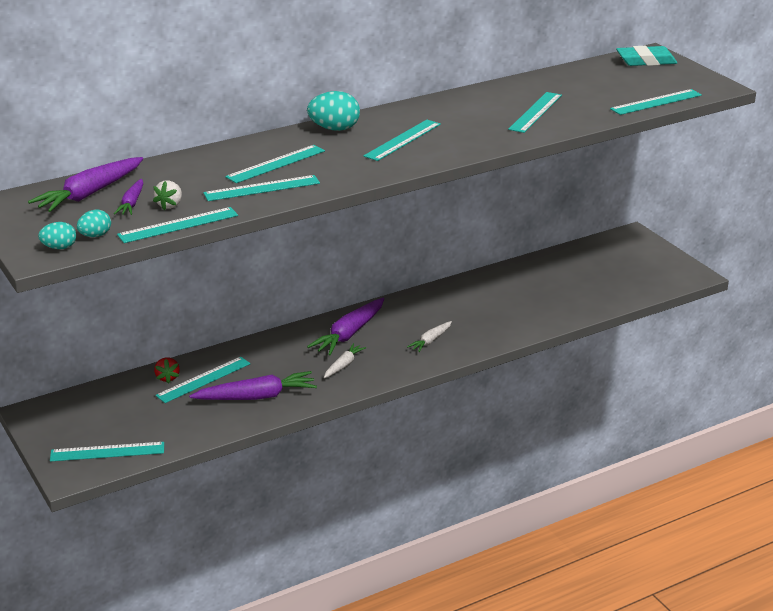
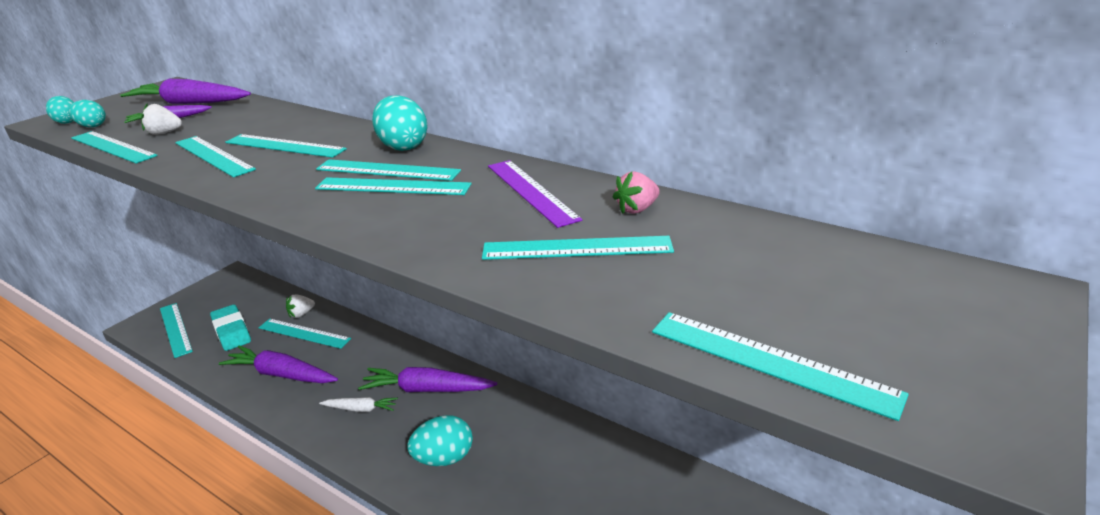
camera: 65 degrees right, 0 degrees up
(167, 378) = (301, 314): red strawberry -> white strawberry
(256, 397) = (281, 374): purple carrot -> purple carrot turned 150 degrees clockwise
(373, 138) = (387, 170): none -> turquoise ruler
(430, 341) = (444, 458): white carrot -> turquoise egg
(457, 108) = (531, 191): none -> purple ruler
(509, 91) = (637, 209): none -> pink strawberry
(646, 61) = (967, 294): turquoise eraser -> turquoise eraser (232, 331)

